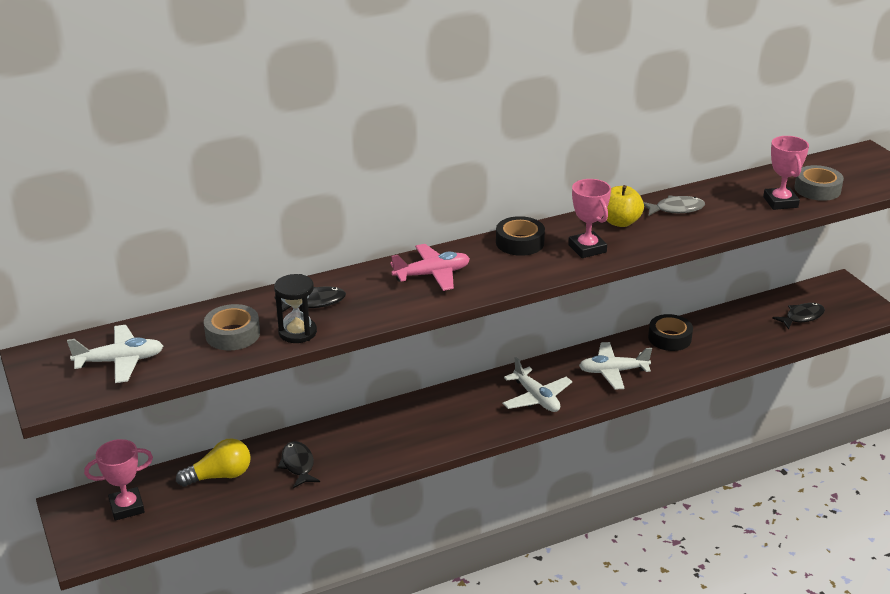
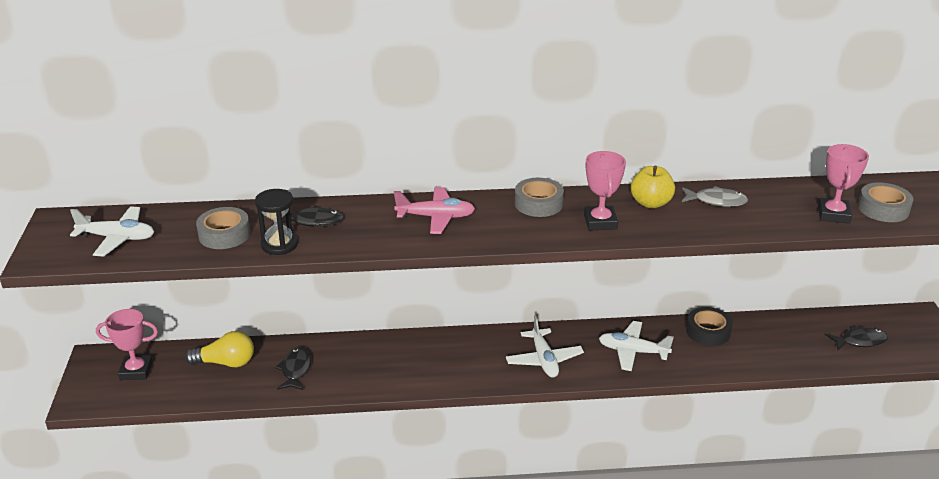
camera: 20 degrees right, 0 degrees up
(520, 242) = (538, 204): black tape -> grey tape

